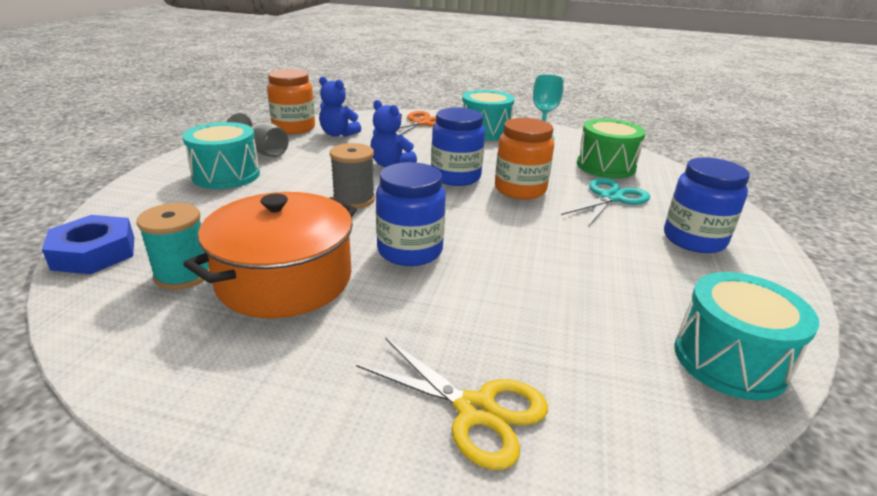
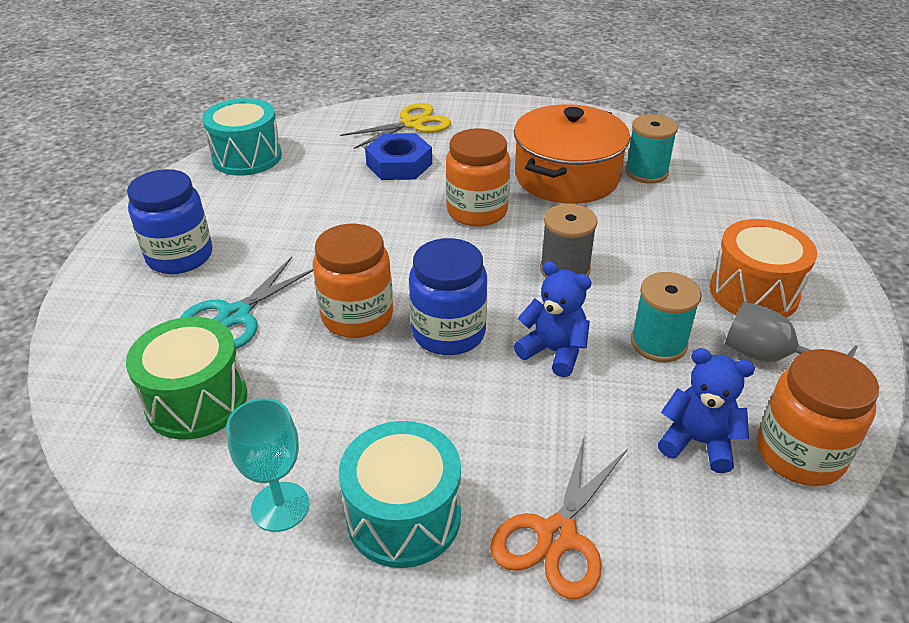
camera: 175 degrees right, 10 degrees up
(94, 253) = (738, 181): blue nut -> blue nut (399, 164)
(226, 175) = (753, 292): turquoise drum -> orange drum
(322, 161) = (658, 343): none -> turquoise spool
(410, 251) = (477, 211): blue jar -> orange jar
(476, 410) = (412, 124): yellow scissors -> yellow scissors turned 120 degrees clockwise

